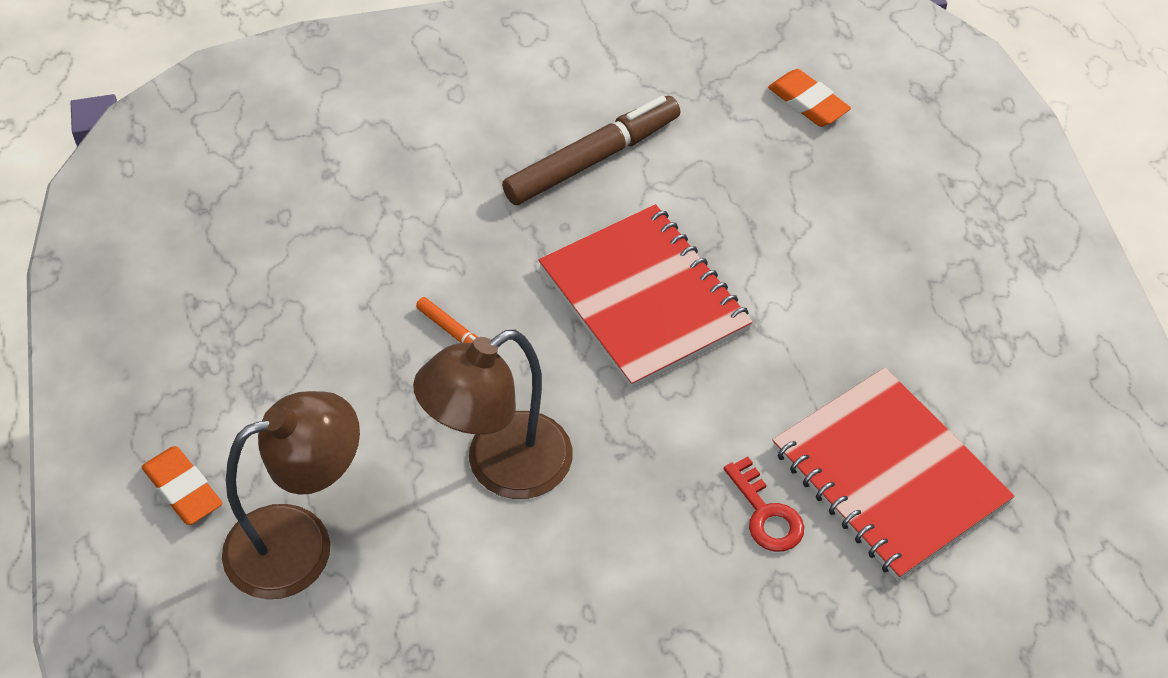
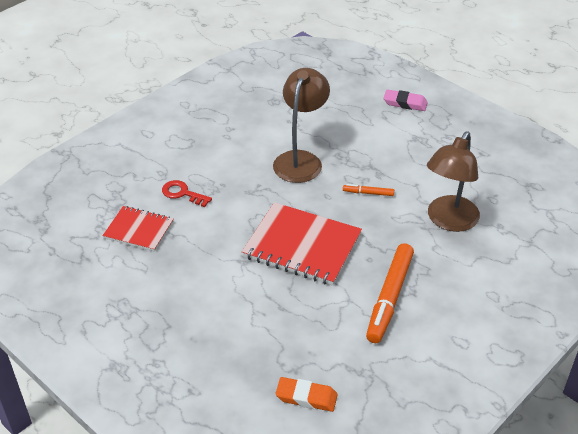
camera: 145 degrees right, 10 degrees down
(183, 489) = (405, 103): orange eraser -> pink eraser
(300, 543) = (347, 109): brown lamp -> brown lamp (448, 221)
(591, 160) = (390, 297): brown marker -> orange marker
(888, 476) = (139, 230): red notebook -> red notebook, size x0.59

